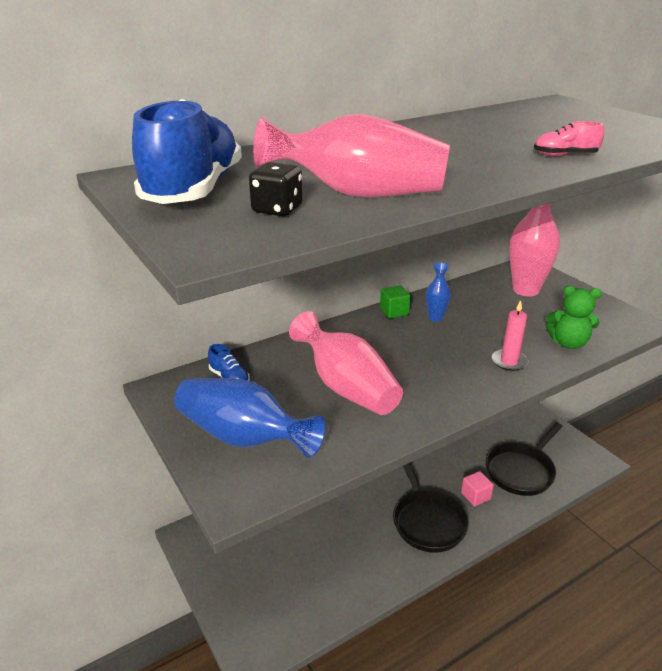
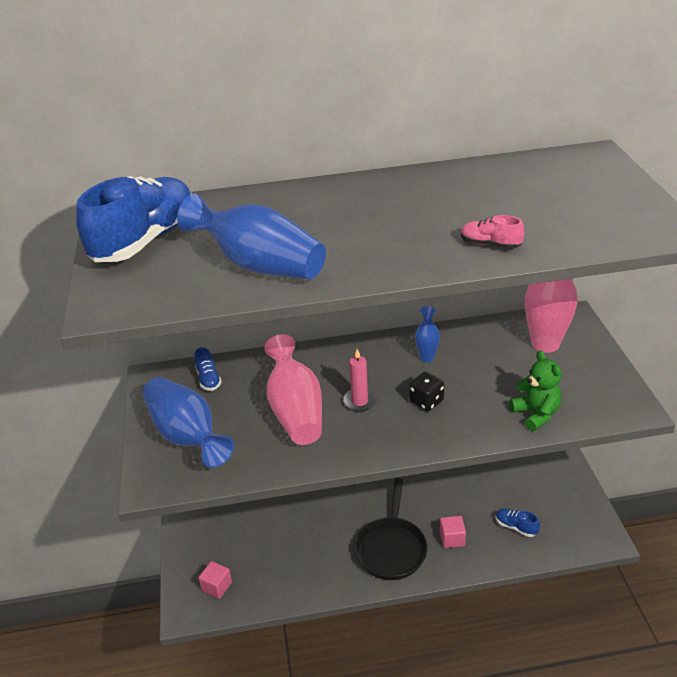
camera: 25 degrees right, 5 degrees up
(273, 615) = (217, 586): none -> pink cube
(277, 210) = (184, 274): black dice -> black dice (426, 401)
(358, 193) = (259, 265): pink vase -> blue vase
(394, 312) = (393, 342): green cube -> none
(509, 362) = (459, 420): pink candle -> pink candle (359, 401)
(521, 470) = (516, 527): black pan -> blue shoe
(568, 343) = (536, 414): green teddy bear -> green teddy bear turned 150 degrees counterclockwise

